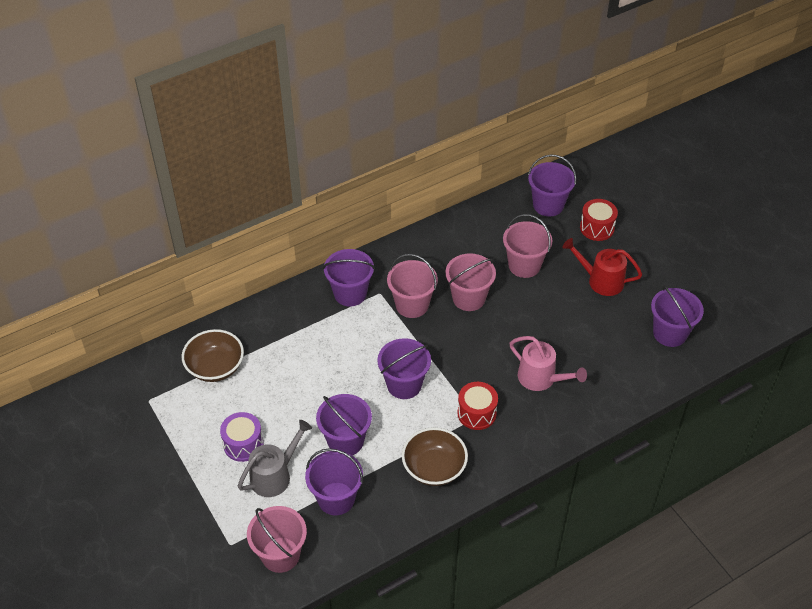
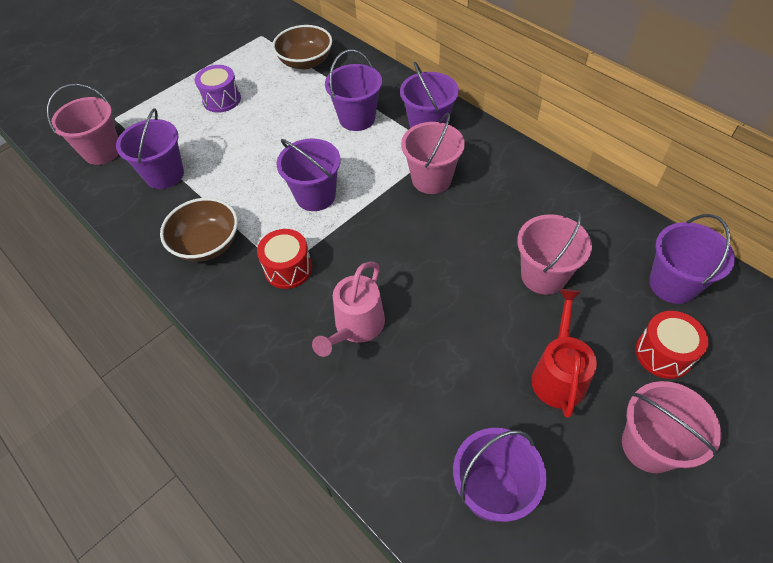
camera: 80 degrees right, 5 degrees up
(275, 475) = (189, 127): grey watering can -> none
(345, 441) = (234, 166): purple bucket -> purple bucket (357, 118)
(469, 298) = (462, 228): pink bucket -> pink bucket (649, 446)

